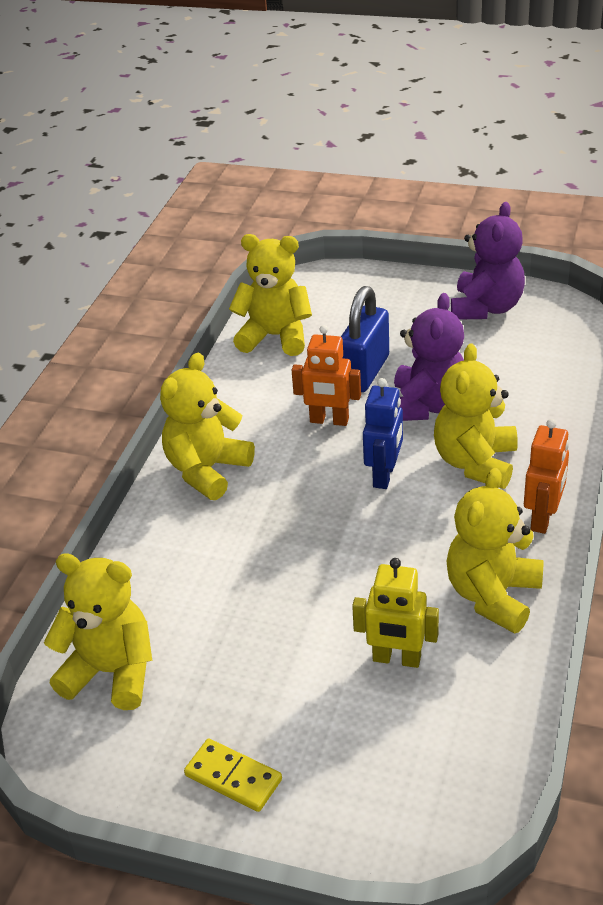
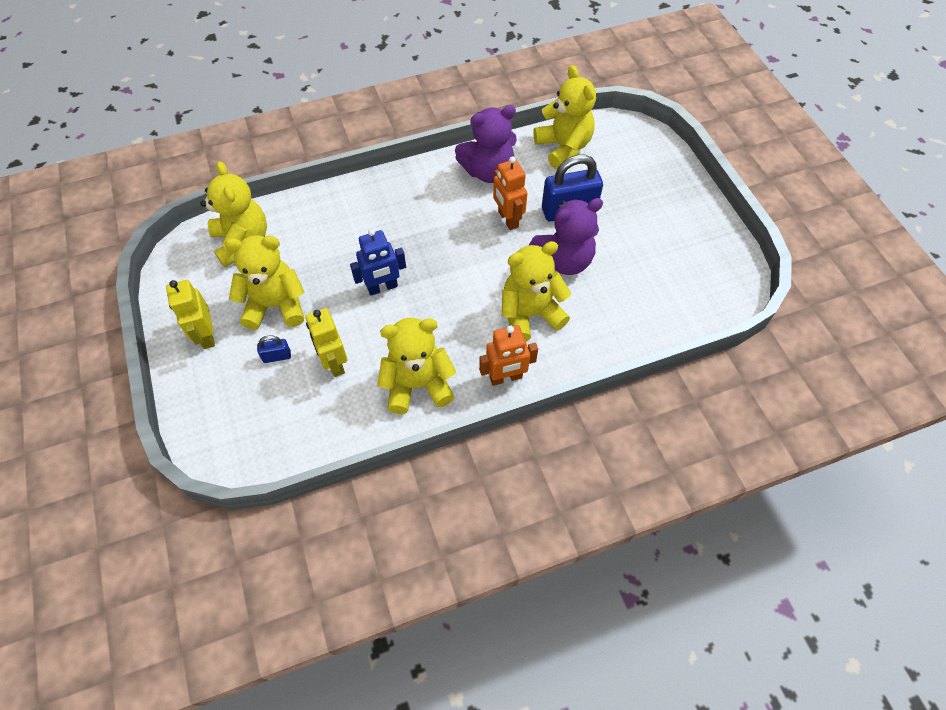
camera: 50 degrees right, 20 degrees up
(207, 470) = (418, 189): yellow teddy bear -> yellow teddy bear (275, 305)
(233, 777) = (206, 335): yellow domino -> yellow robot
(336, 713) = (277, 356): none -> blue padlock
(384, 475) = (480, 274): blue robot -> blue robot (382, 287)
(486, 308) = (696, 238): purple teddy bear -> purple teddy bear (488, 171)

